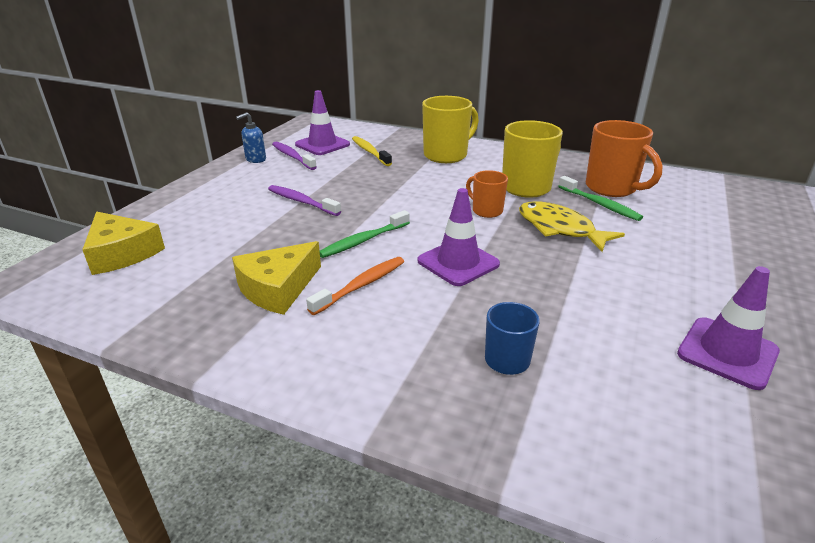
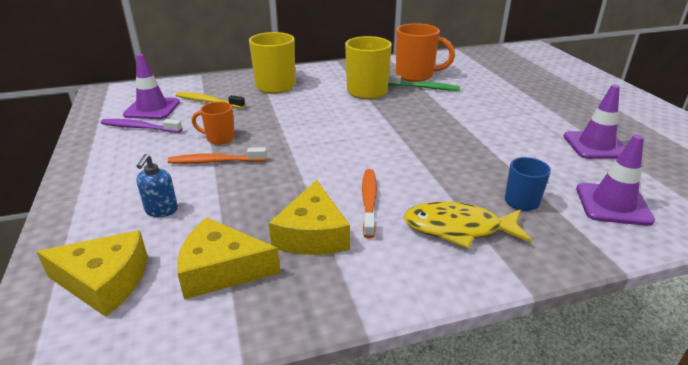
camera: 40 degrees left, 0 degrees up
(186, 281) = (221, 270): none -> yellow cheese
(255, 159) = (103, 142): blue soap dispenser -> blue soap dispenser (161, 210)
(301, 201) = (215, 161): purple toothbrush -> orange toothbrush
(363, 241) = (317, 170): green toothbrush -> none
(458, 262) = (404, 157): purple traffic cone -> purple traffic cone (613, 204)
(486, 211) = (366, 116): orange mug -> orange mug (219, 138)
(559, 229) = (427, 111): yellow fish -> yellow fish (458, 228)

